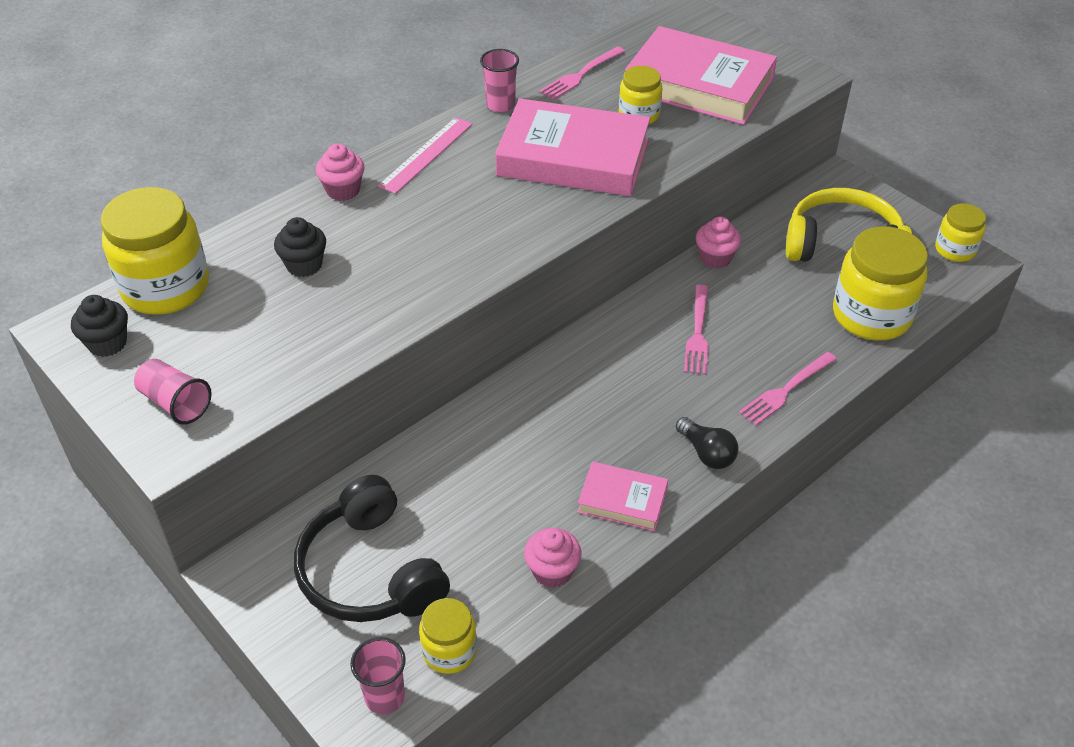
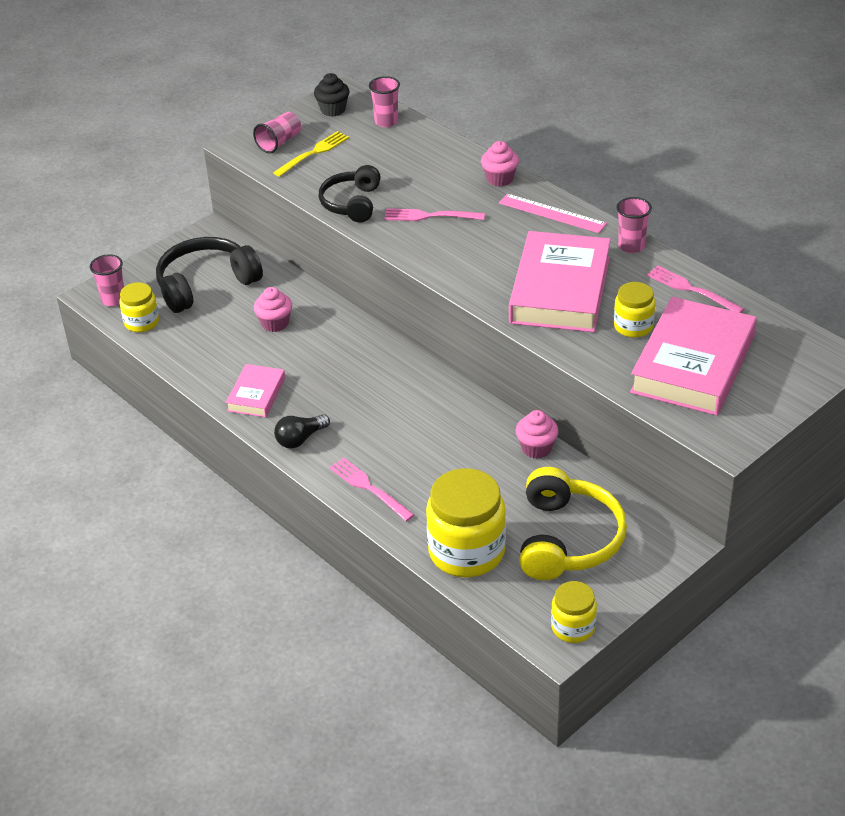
camera: 90 degrees right, 5 degrees down
(166, 287) = (386, 121): yellow jar -> pink cup
(220, 364) = (313, 153): none -> yellow fork
(304, 265) = (412, 172): black cupcake -> none
(362, 323) = (352, 203): none -> black headphones
(552, 571) = (197, 363): pink cupcake -> pink cupcake (275, 323)
(698, 333) = (436, 436): pink fork -> pink fork (430, 216)

